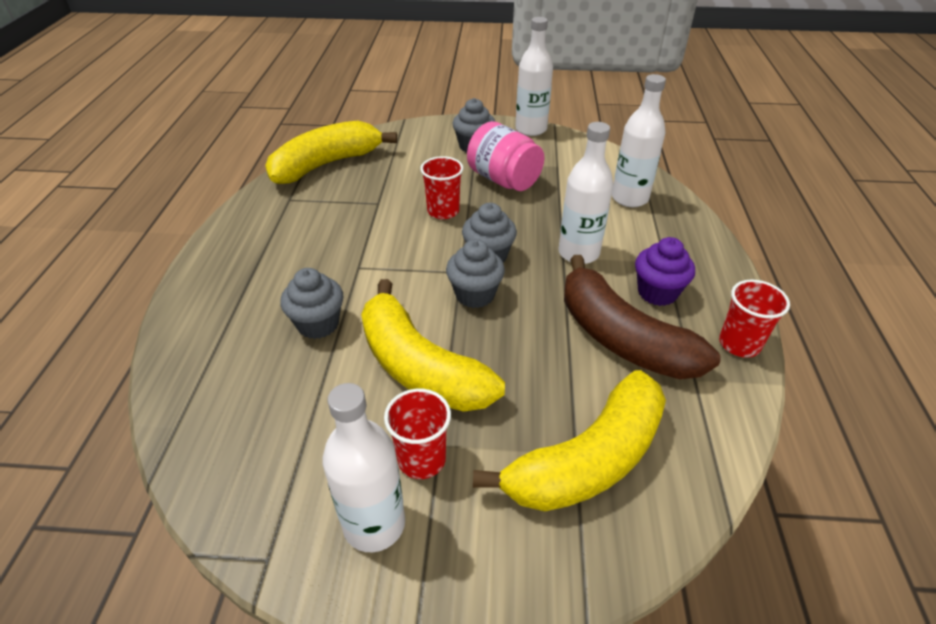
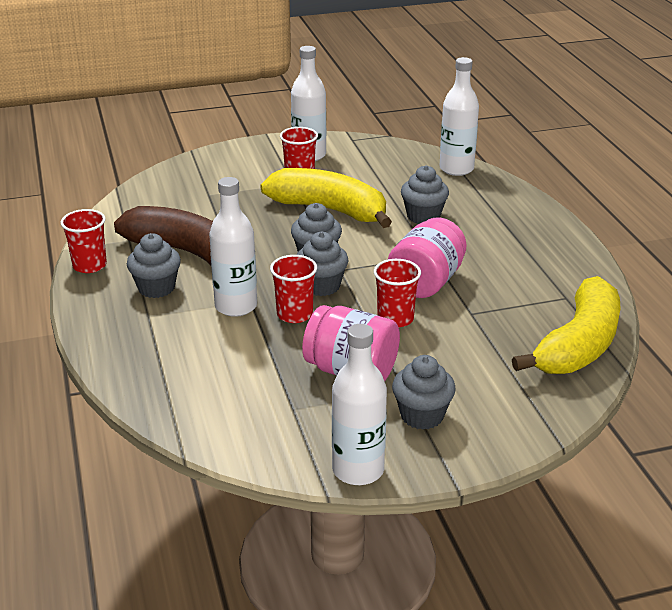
camera: 160 degrees right, 10 degrees down
(389, 238) = (426, 282): none -> pink jar
(527, 233) = (294, 314): none -> red cup
(588, 459) = (200, 193): yellow banana -> none
(629, 198) = (189, 379): white bottle -> white bottle (456, 169)
(657, 292) = (156, 288): purple cupcake -> grey cupcake

